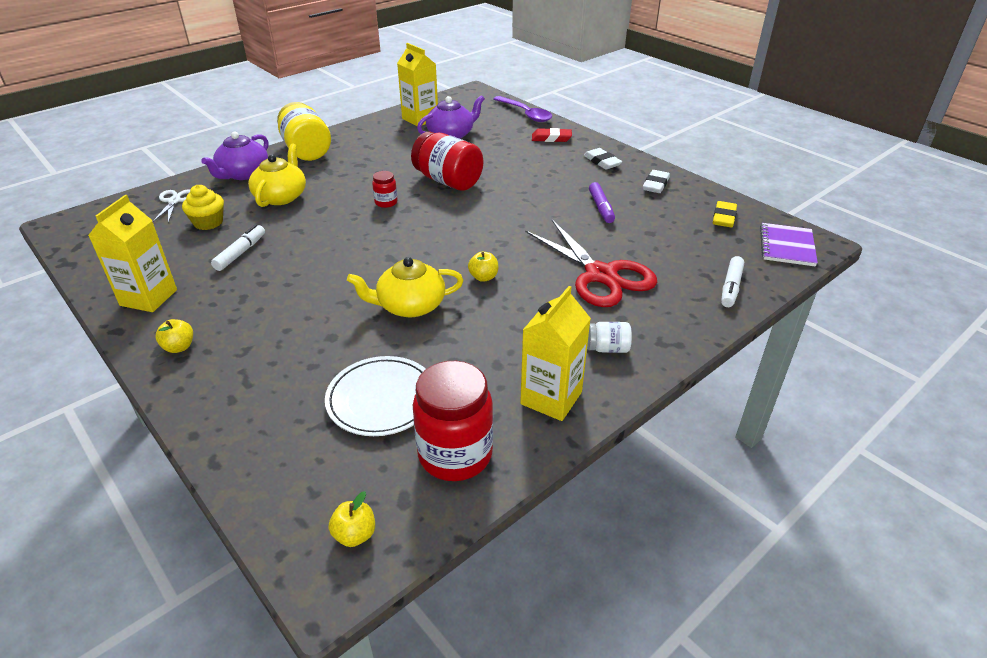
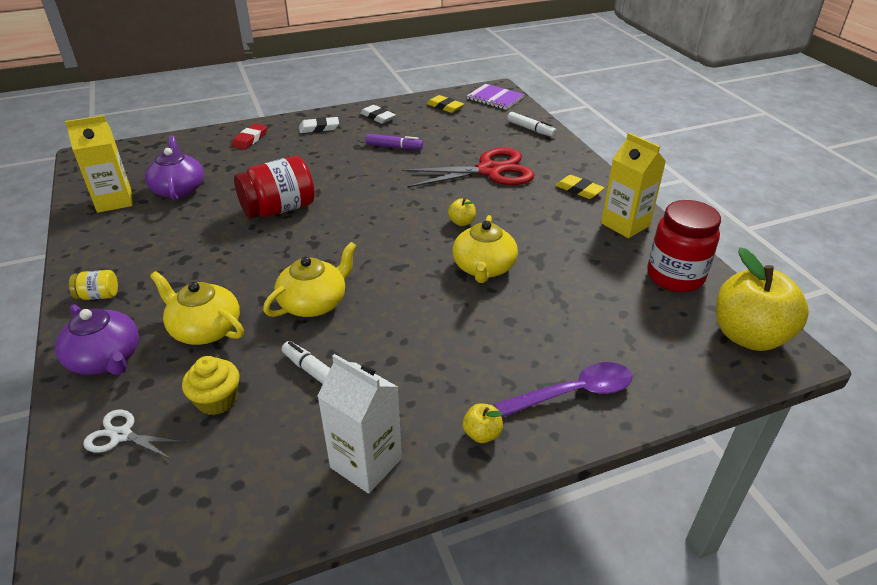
camera: 70 degrees left, 0 degrees up
(148, 297) = (366, 463): yellow carton -> white carton
(306, 150) = (98, 296): yellow jar -> yellow jar, size x0.48
(325, 230) = (314, 303): none -> yellow teapot
(355, 534) = (748, 336): yellow apple -> yellow apple, size x2.39
(381, 399) = (606, 302): white plate -> none
(386, 202) = (289, 254): red jar -> none
(525, 114) = (182, 140): purple spoon -> purple spoon (573, 393)
(607, 348) = (579, 190): white jar -> yellow eraser

